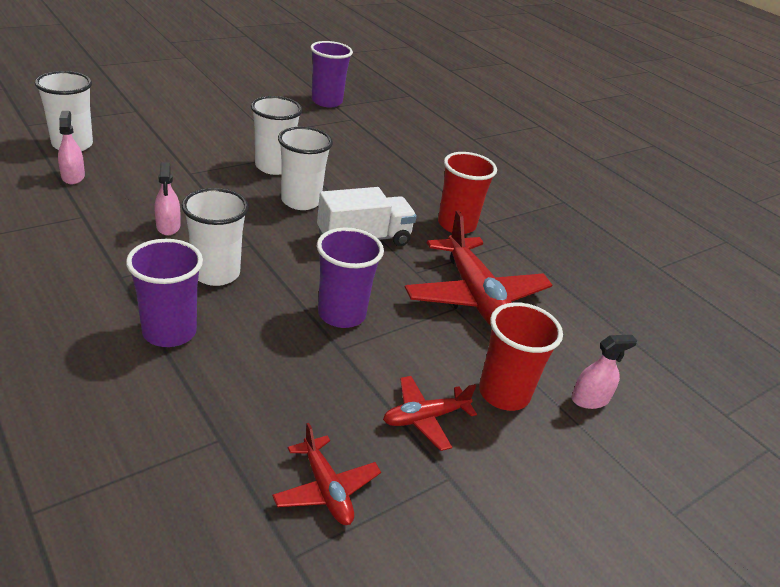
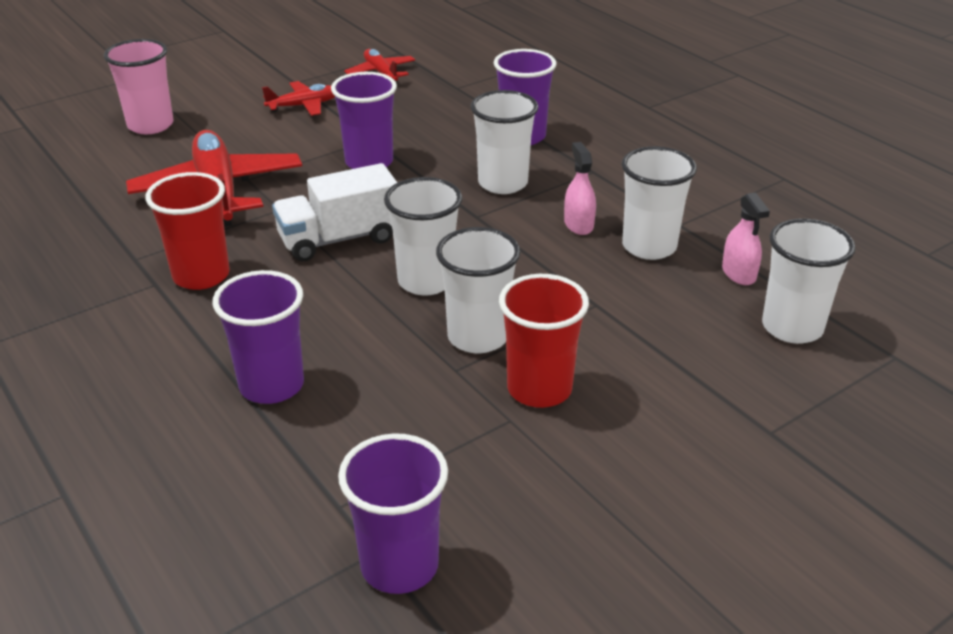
camera: 175 degrees left, 0 degrees up
(123, 202) = (649, 247): none -> white cup
(392, 162) = (272, 385): none -> purple cup
(504, 393) = (229, 123): red cup -> red cup (539, 389)
(590, 399) = (150, 125): pink spray bottle -> pink cup

